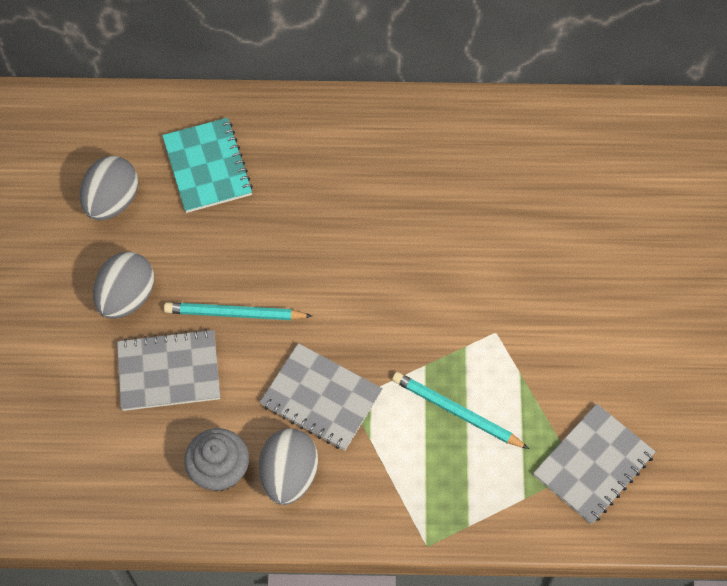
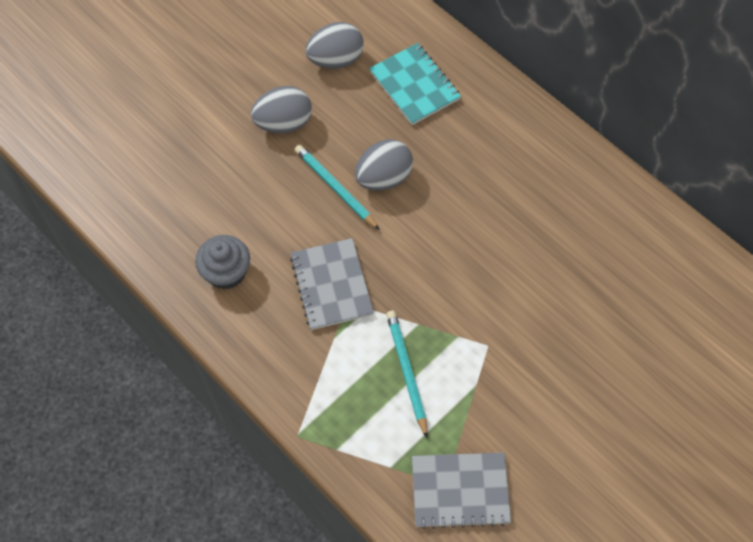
camera: 45 degrees right, 0 degrees up
(169, 371) = (260, 188): grey notebook -> none
(207, 167) = (414, 85): turquoise notebook -> turquoise notebook turned 60 degrees counterclockwise
(289, 475) = (262, 313): grey egg -> grey egg (383, 178)

